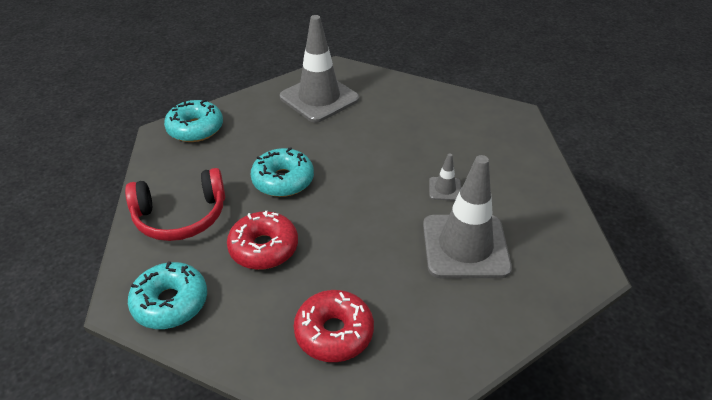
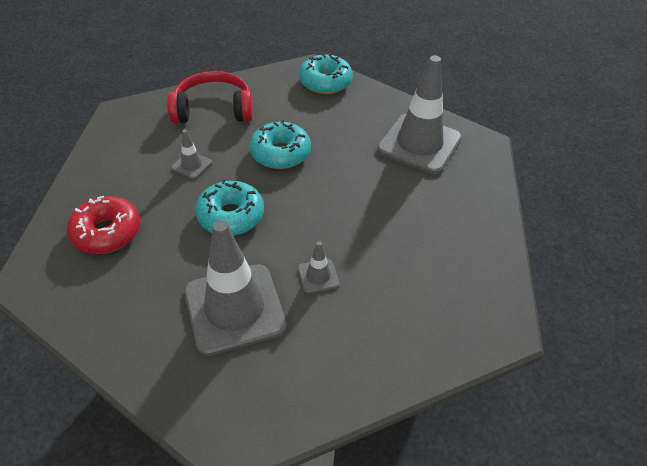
camera: 70 degrees right, 5 degrees up
(170, 302) = (123, 133): turquoise donut -> turquoise donut (231, 216)
(181, 216) = (213, 109): red headphones -> red headphones turned 120 degrees clockwise
(264, 248) = (191, 165): red donut -> grey traffic cone

